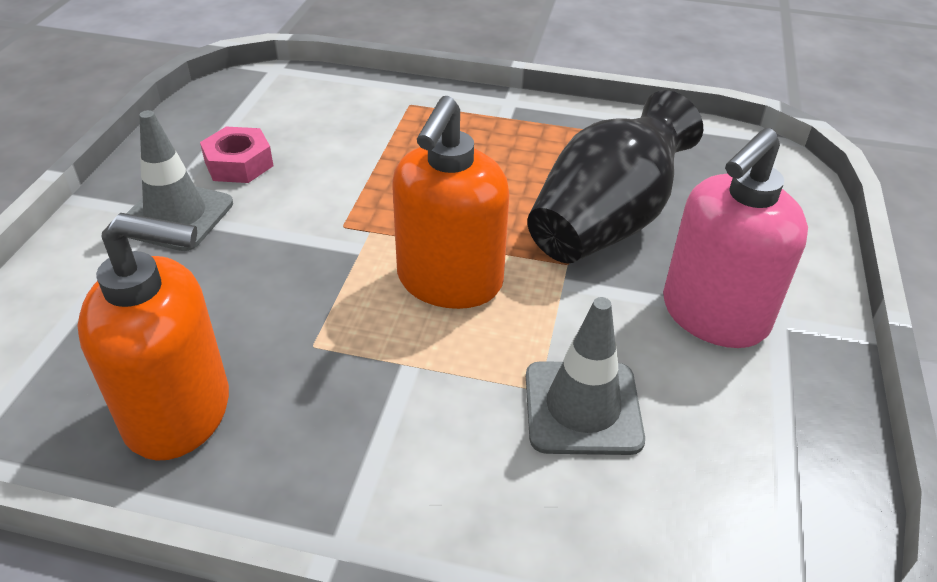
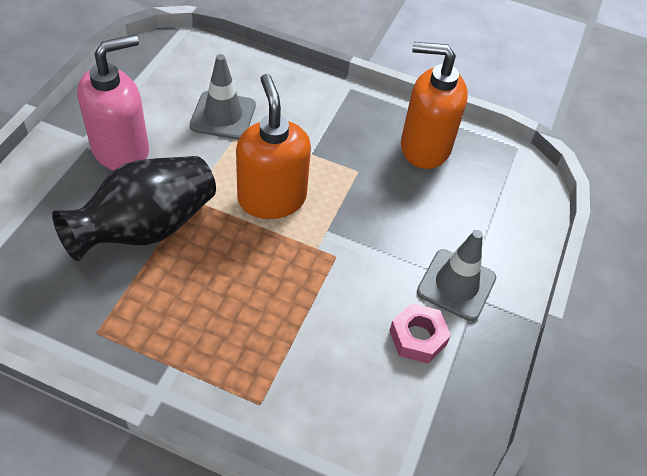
camera: 175 degrees left, 10 degrees up
(449, 282) = (271, 198): orange soap dispenser -> orange soap dispenser turned 45 degrees counterclockwise

